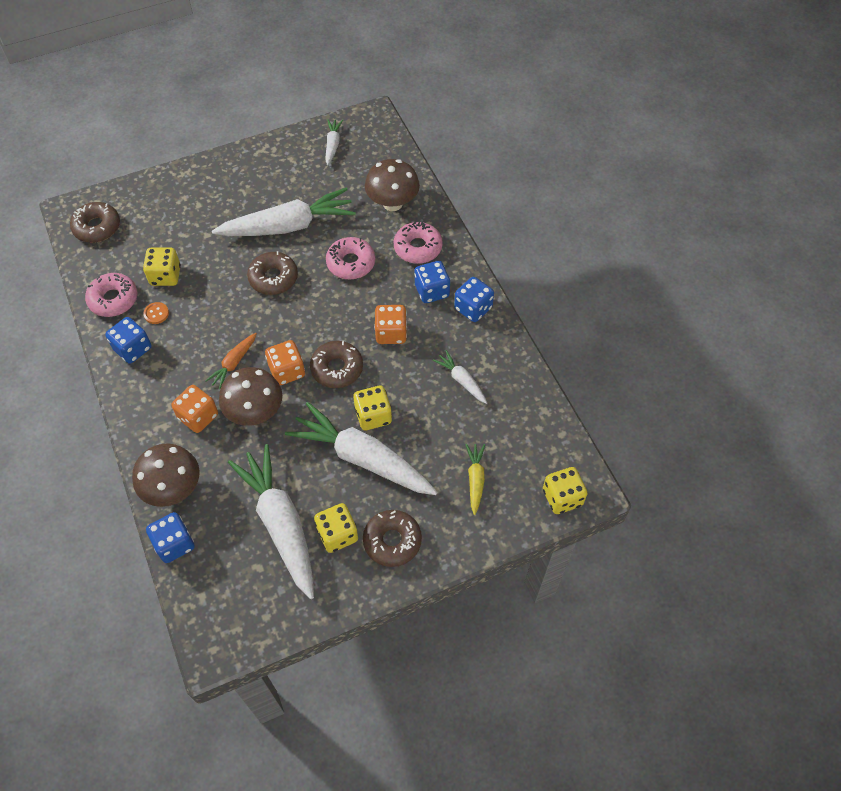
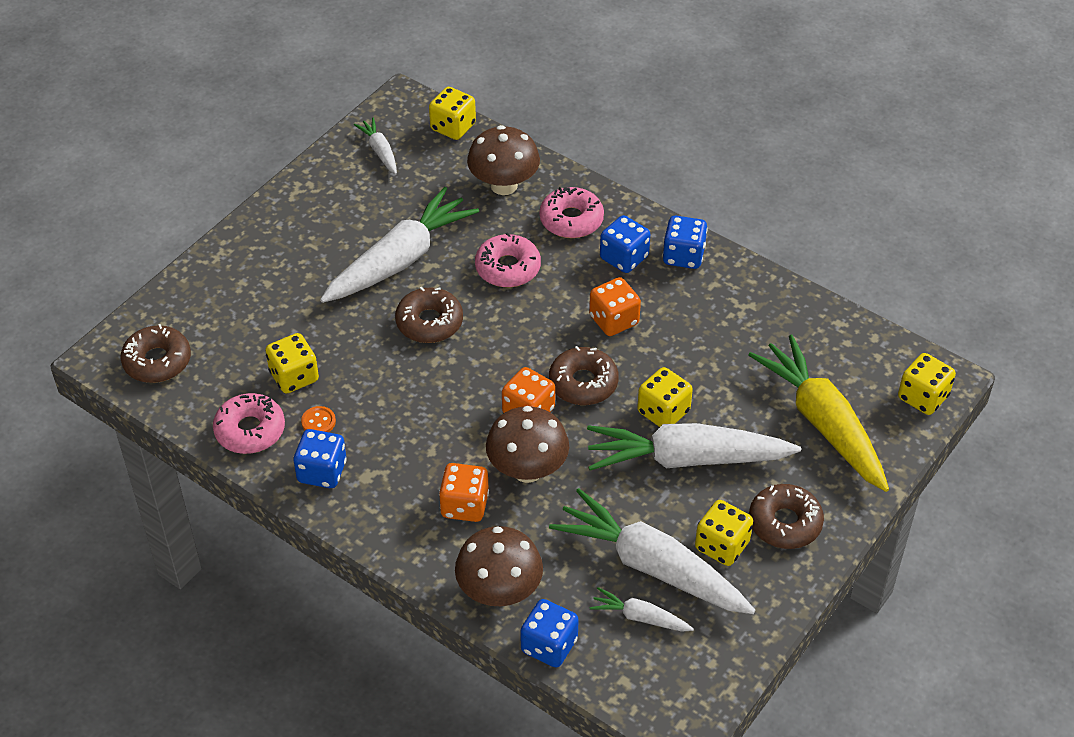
camera: 30 degrees left, 10 degrees down
(234, 363) = (459, 432): orange carrot -> none
(391, 148) = (453, 127): none -> yellow dice
(461, 380) = (729, 333): white carrot -> white carrot (640, 617)
(475, 479) = (822, 422): yellow carrot -> yellow carrot, size x2.15

